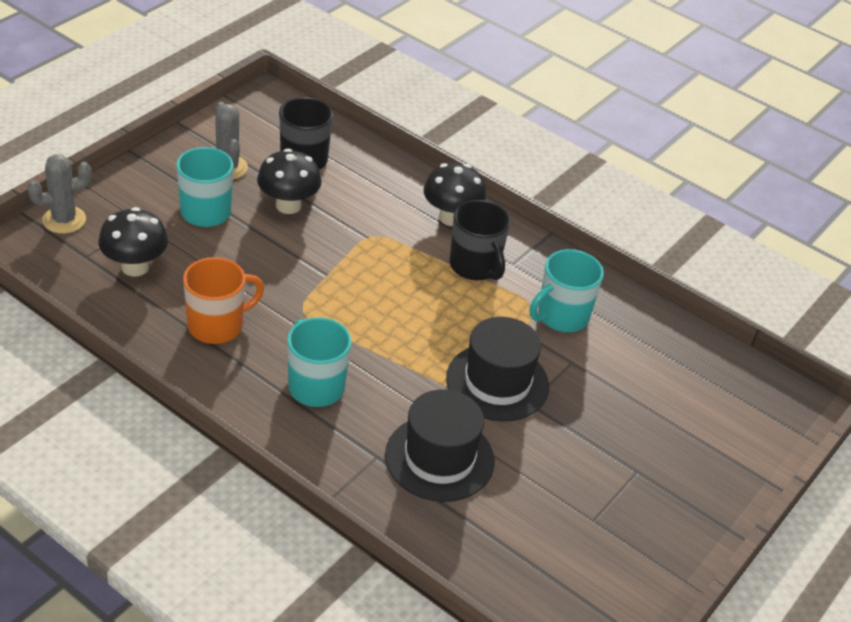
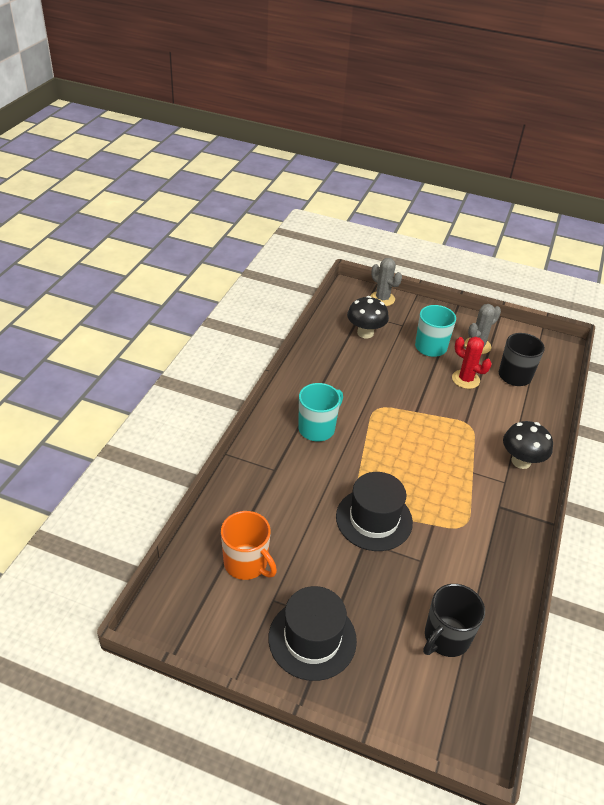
camera: 75 degrees right, 0 degrees up
(217, 326) = (340, 376): orange mug -> orange mug (246, 563)
(288, 205) = (465, 379): black mushroom -> red cactus
(439, 458) = (289, 501): black hat -> black hat (312, 639)
(475, 266) = (480, 484): black mug -> black mug (446, 638)
(561, 316) = (465, 546): turquoise mug -> none

